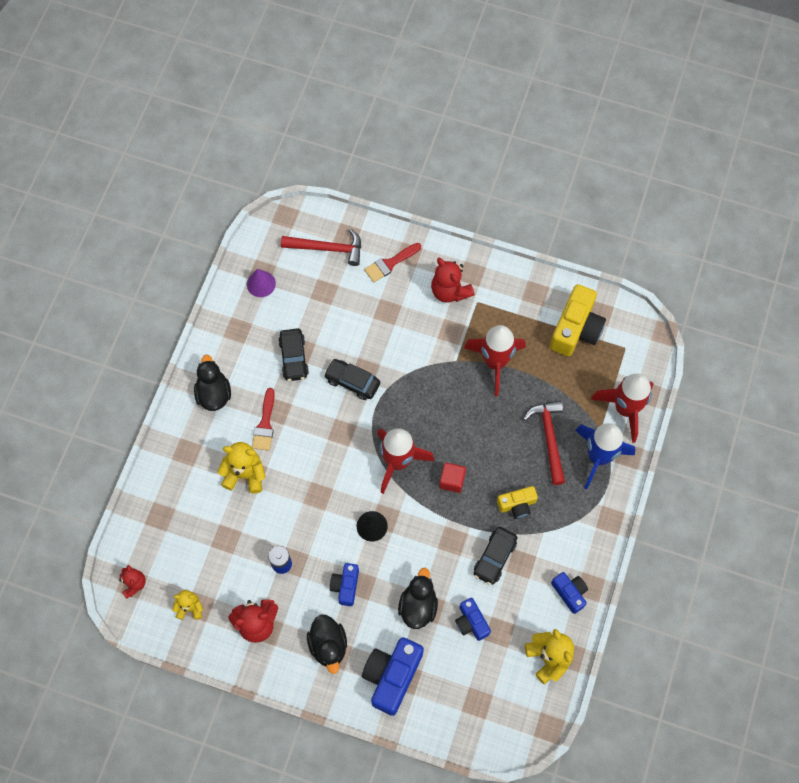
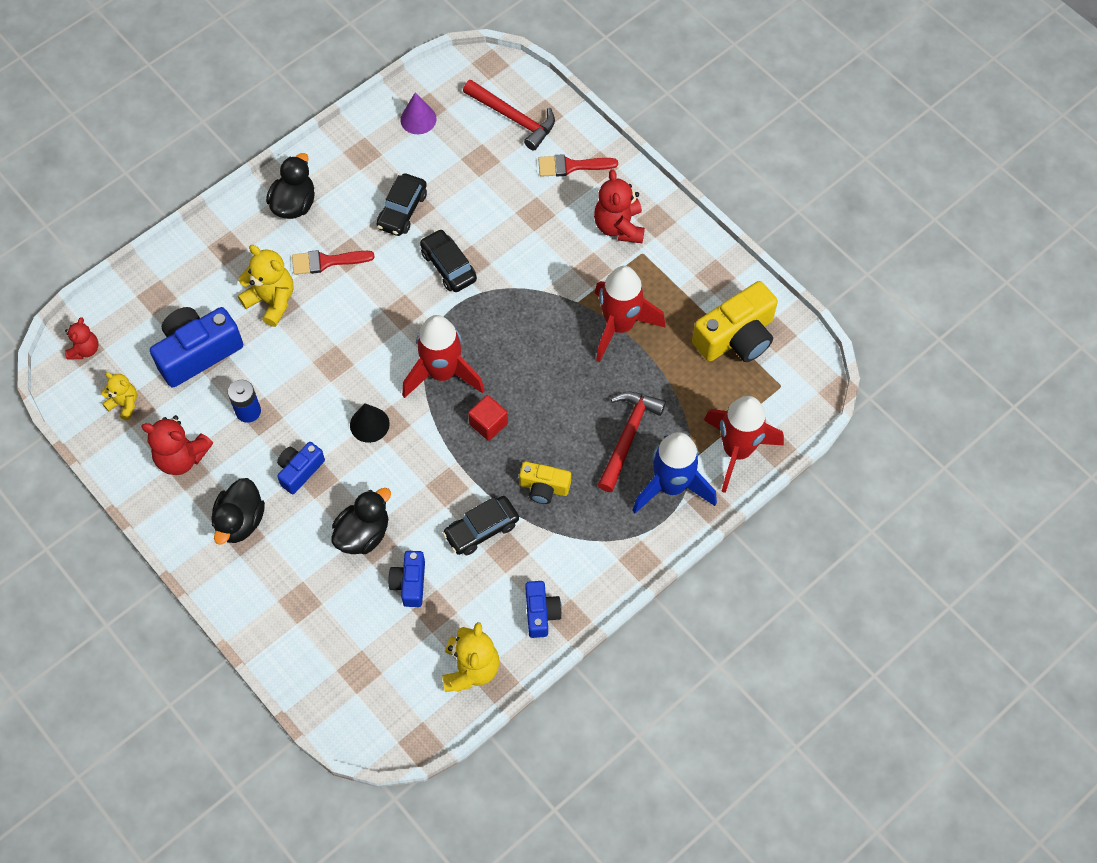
camera: 30 degrees right, 5 degrees down
(265, 424) = (326, 261): red brush -> red brush turned 45 degrees clockwise
(392, 676) = (286, 591): blue camera -> blue camera (198, 352)

